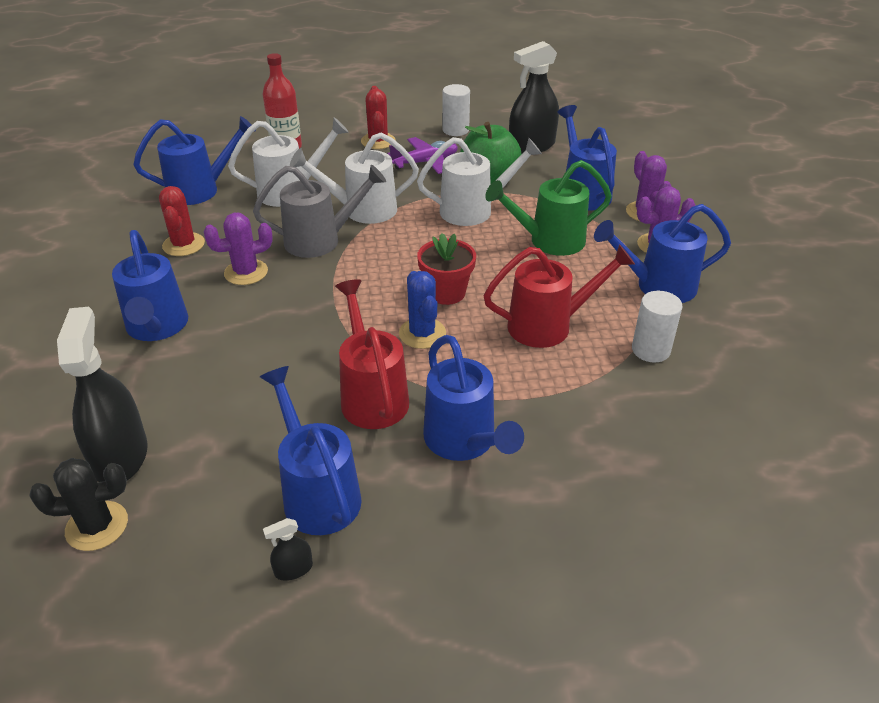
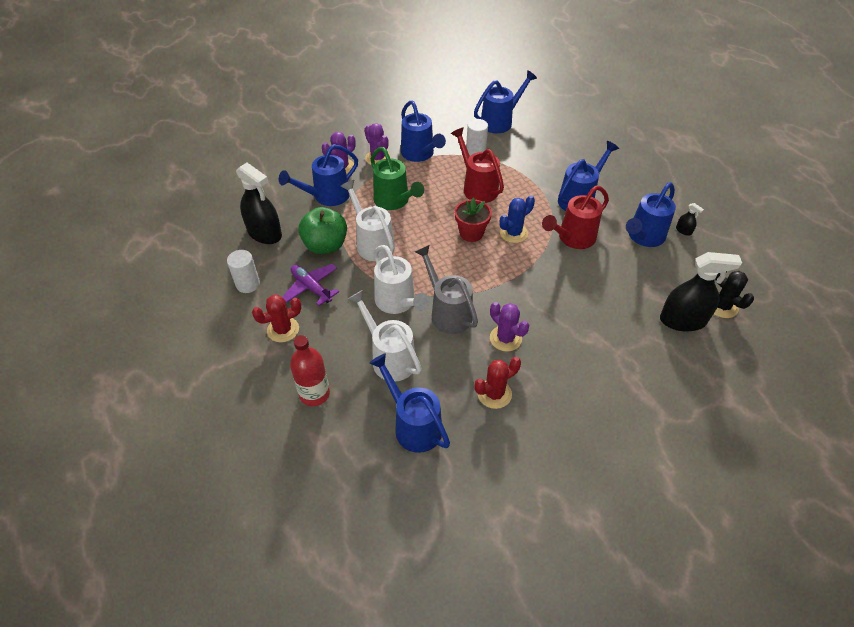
camera: 110 degrees left, 10 degrees up
(120, 456) = (682, 320): black spray bottle -> black spray bottle turned 150 degrees counterclockwise
(157, 328) = (586, 359): blue watering can -> blue watering can (500, 121)

